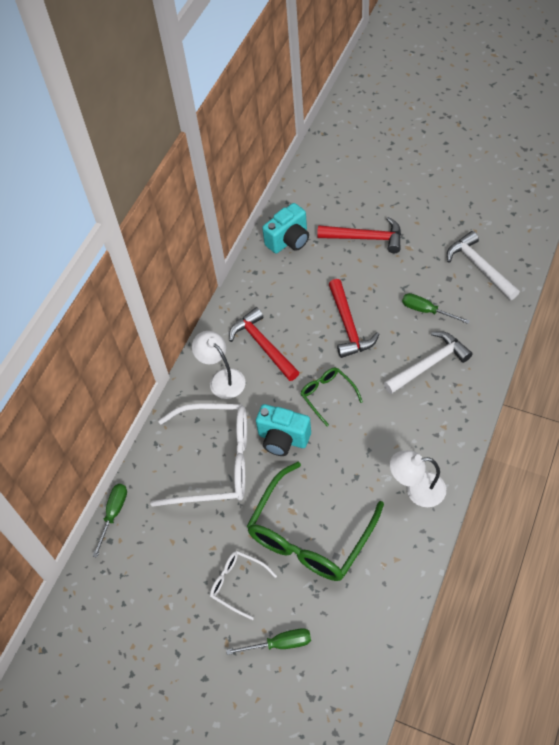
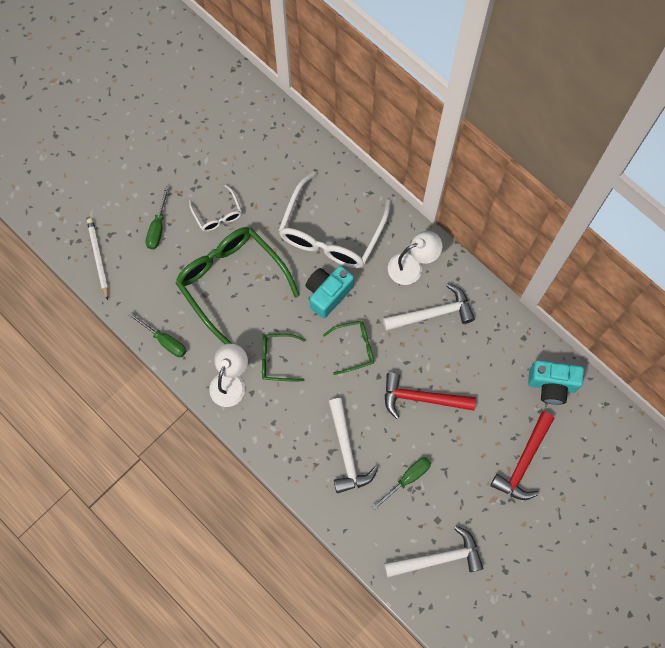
camera: 105 degrees right, 15 degrees up
(114, 514) = (319, 143): green screwdriver -> green screwdriver (164, 341)
(238, 584) = (217, 214): white glasses -> white glasses turned 105 degrees clockwise
(263, 345) = (432, 314): red hammer -> white hammer
(289, 240) = (551, 385): turquoise camera -> turquoise camera turned 60 degrees counterclockwise
(346, 696) = (98, 258): none -> white pencil
(372, 456) = (277, 360): none -> green glasses

